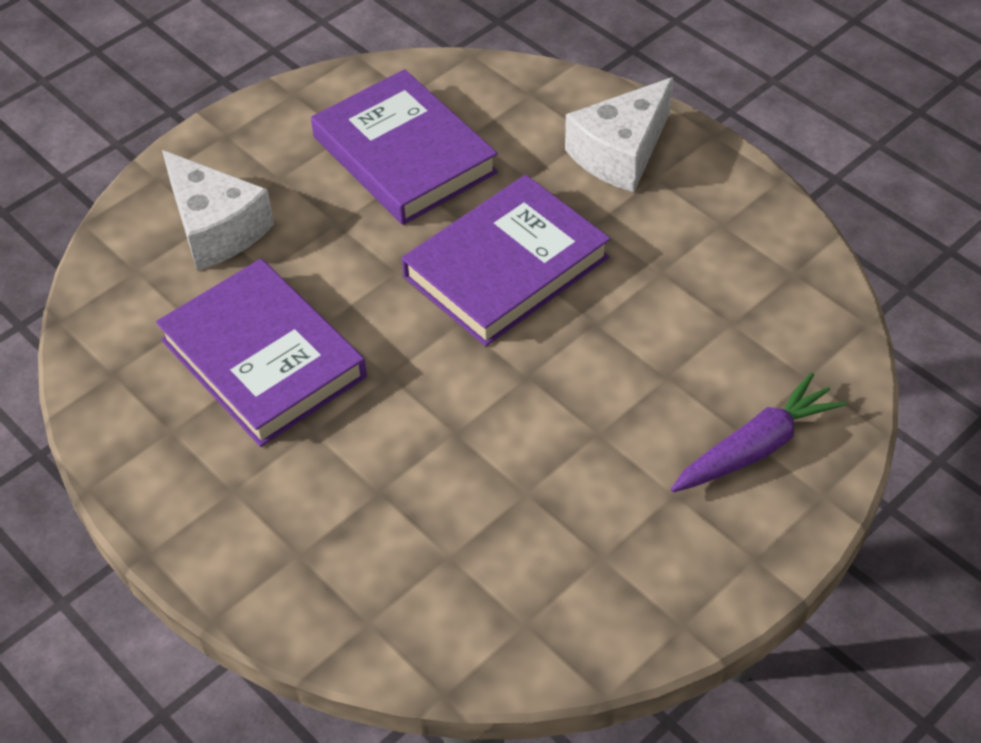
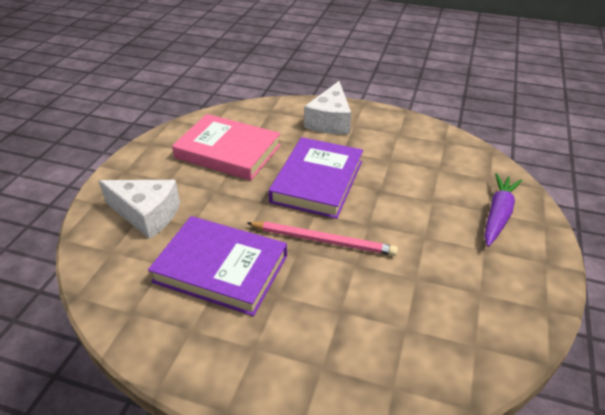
camera: 30 degrees left, 10 degrees down
(404, 155) = (228, 151): purple book -> pink book
(437, 375) = (323, 240): none -> pink pencil

